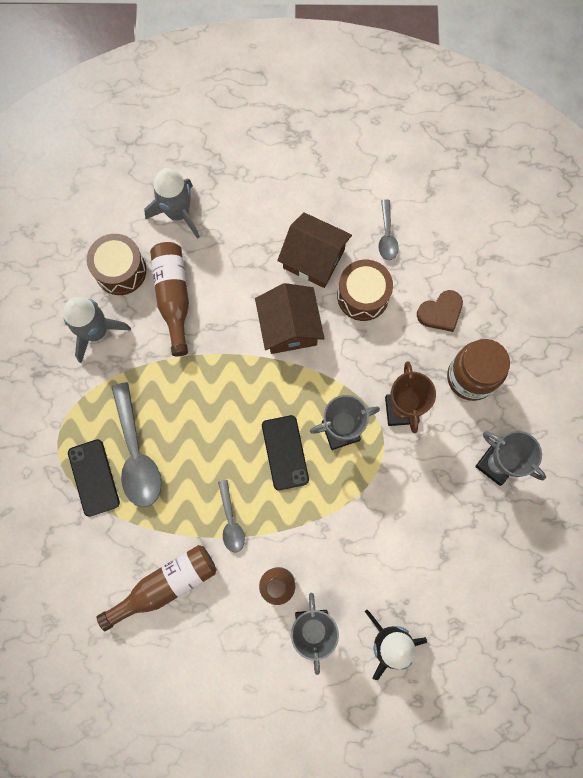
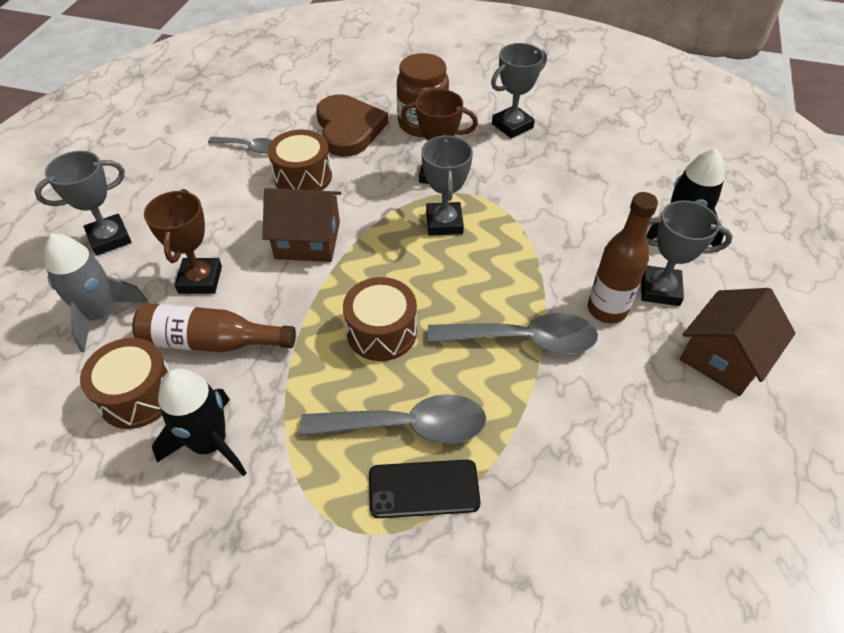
camera: 75 degrees left, 25 degrees down
(96, 332) = (210, 443): grey rocket -> black rocket
(165, 585) = (594, 427): brown bottle -> none
(212, 413) = (381, 332): none -> brown drum
(227, 264) = (200, 280): none -> brown trophy
(231, 521) = (523, 340): grey spoon -> grey spoon, size x1.81
(250, 180) = (109, 238): none -> grey trophy
(285, 452) = (453, 273): black phone -> none
(313, 259) = (240, 205): brown house -> brown house (724, 357)
(440, 312) = (348, 129): brown heart -> brown heart, size x1.69

